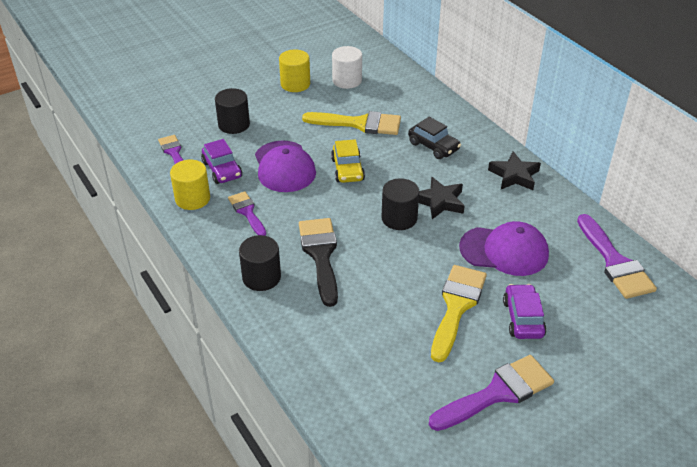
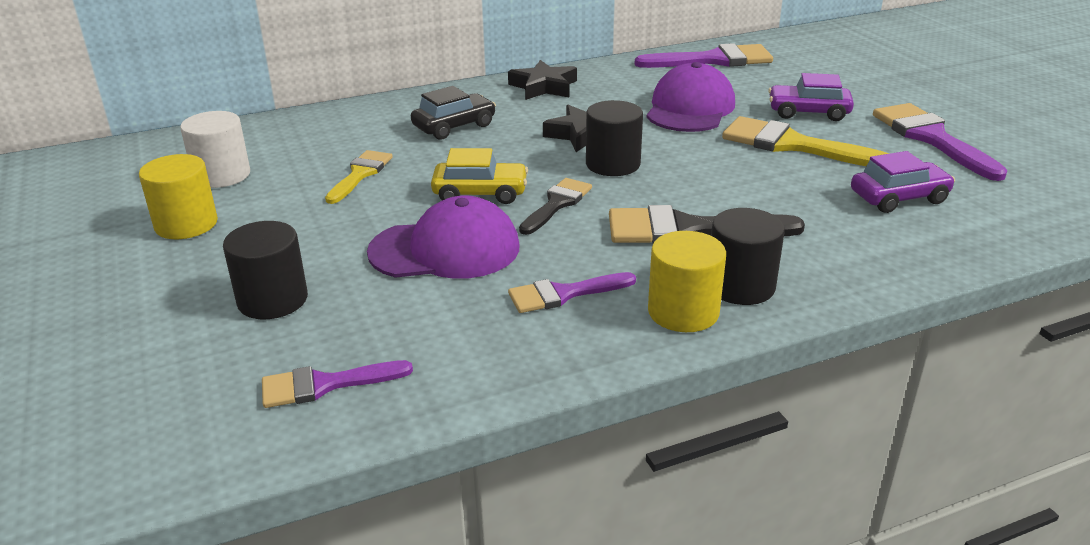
camera: 80 degrees left, 10 degrees down
(192, 198) = (502, 359): yellow cylinder -> yellow cylinder (683, 312)
(222, 170) = (421, 319): purple car -> purple car (899, 198)
(341, 200) = (557, 204): none -> black brush
(359, 124) = (360, 174): yellow brush -> yellow brush, size x0.61

